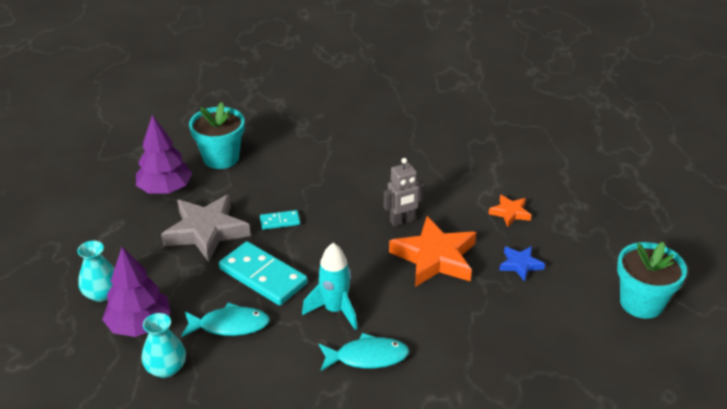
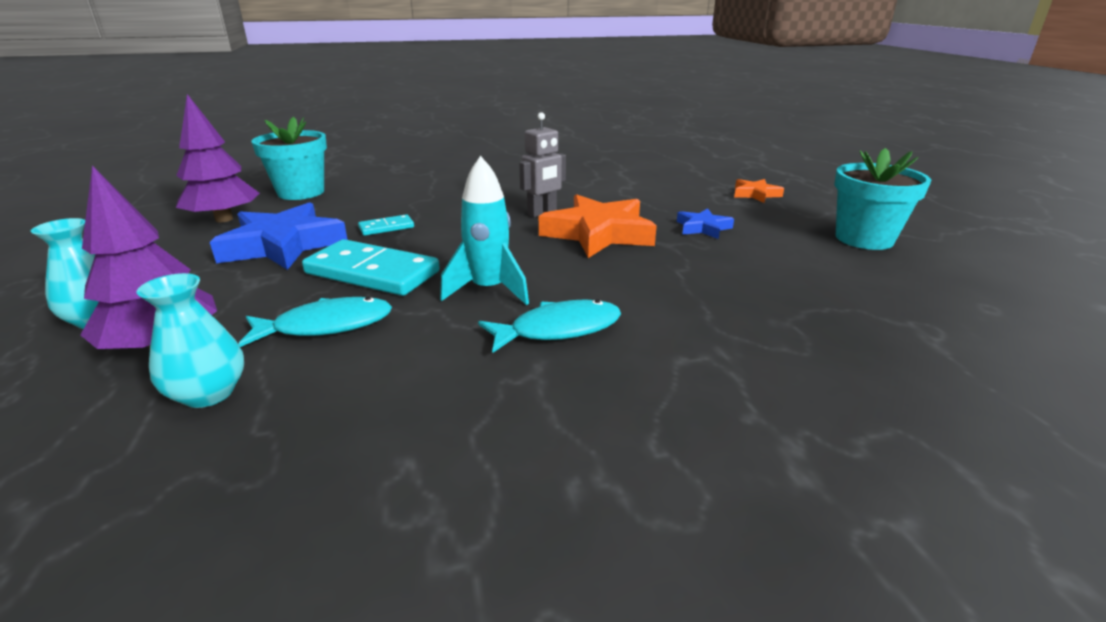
camera: 15 degrees left, 10 degrees down
(206, 231) = (283, 245): grey star -> blue star
(510, 213) = (661, 196): orange star -> orange star (755, 194)

